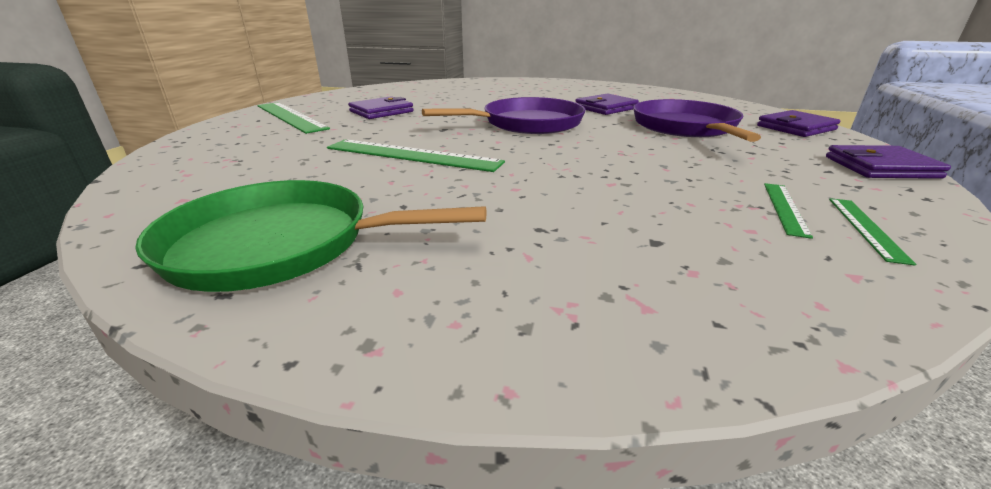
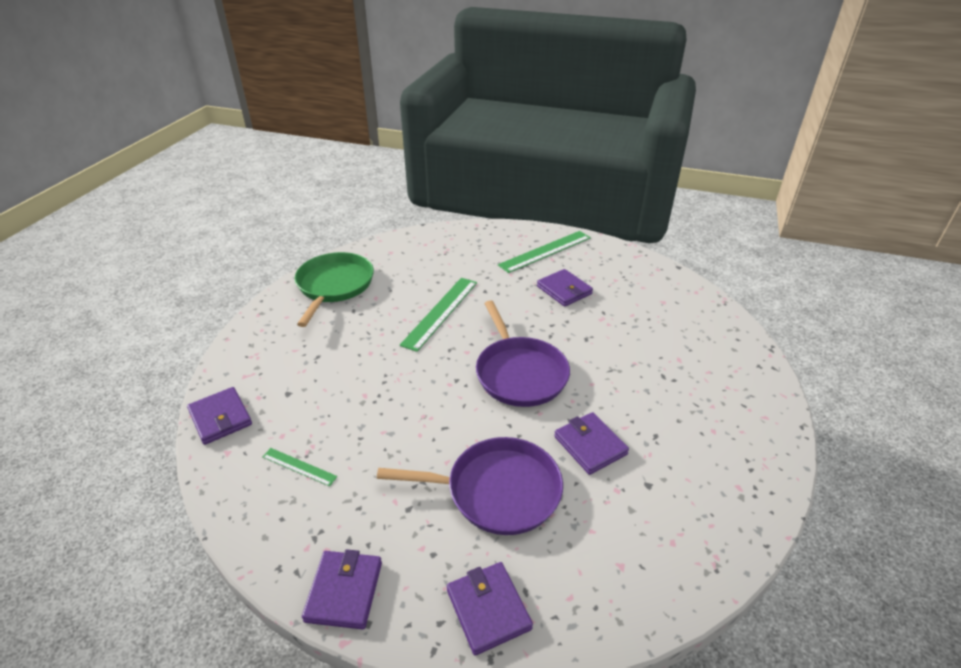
camera: 95 degrees right, 10 degrees up
(796, 309) = (220, 418): none -> purple wallet
(866, 228) = (260, 491): green ruler -> none

